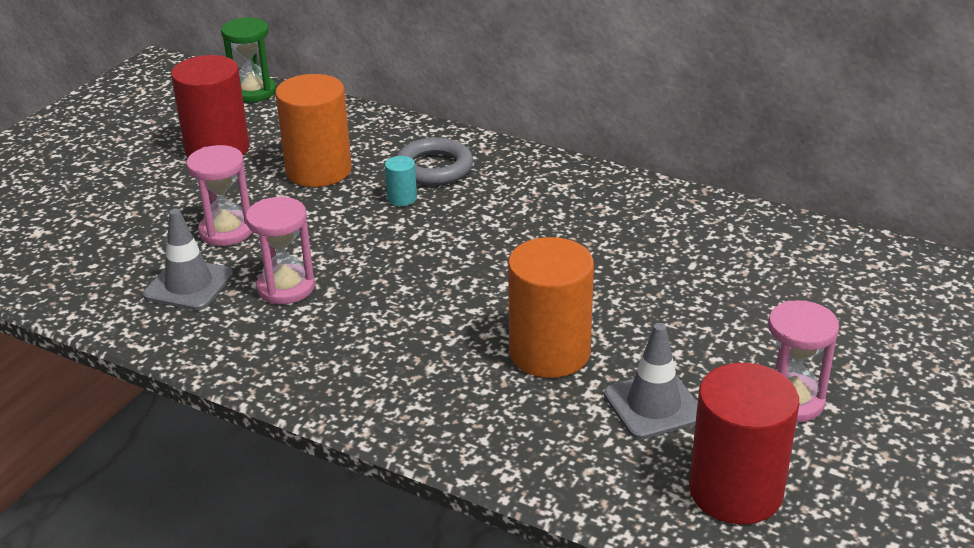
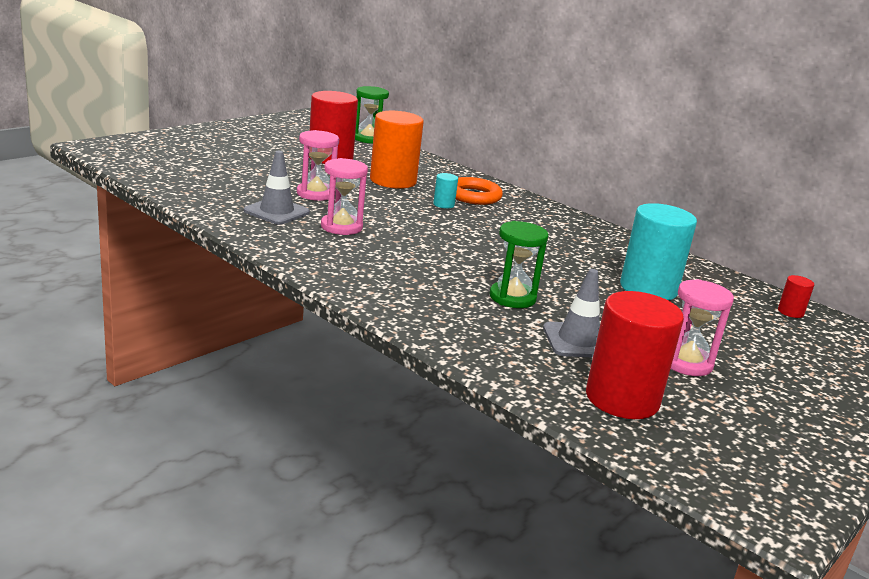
camera: 10 degrees right, 10 degrees down
(434, 168) = (473, 196): grey ring -> orange ring
(549, 352) = (512, 298): orange cylinder -> green hourglass
(707, 279) = (648, 288): none -> turquoise cylinder
(885, 266) = (790, 312): none -> red cylinder

